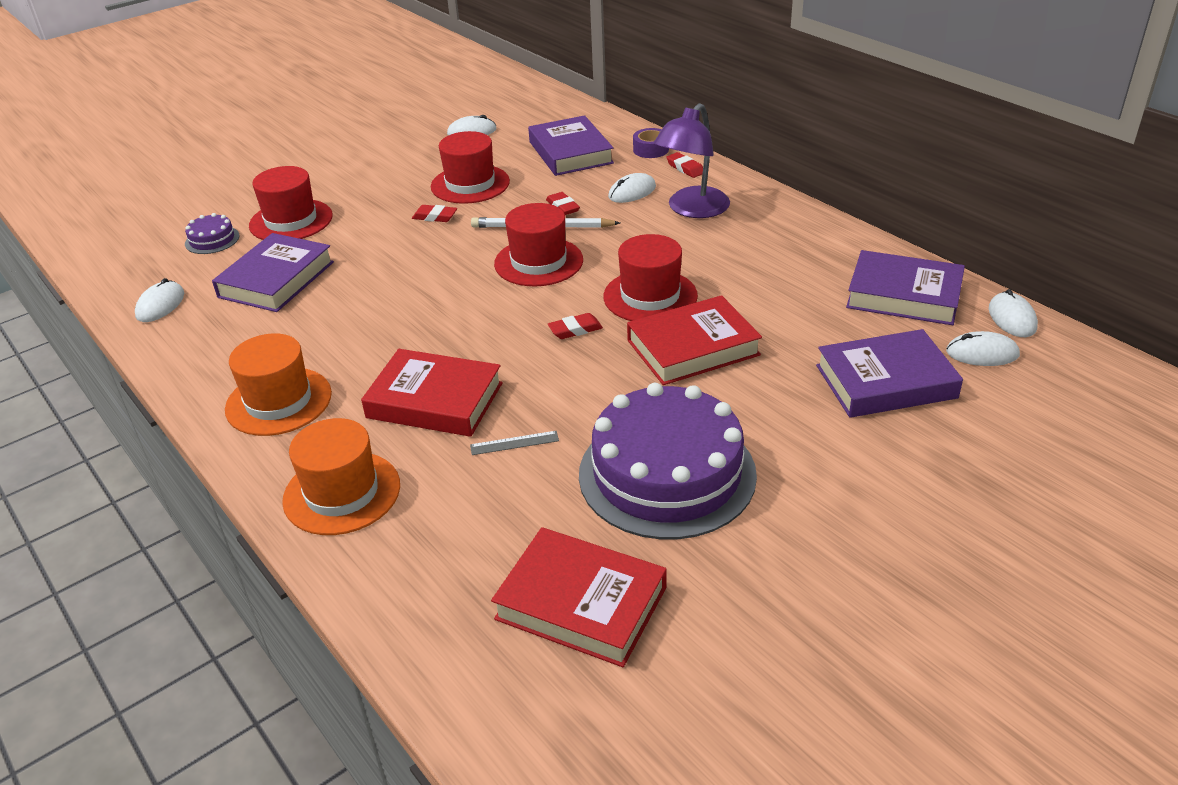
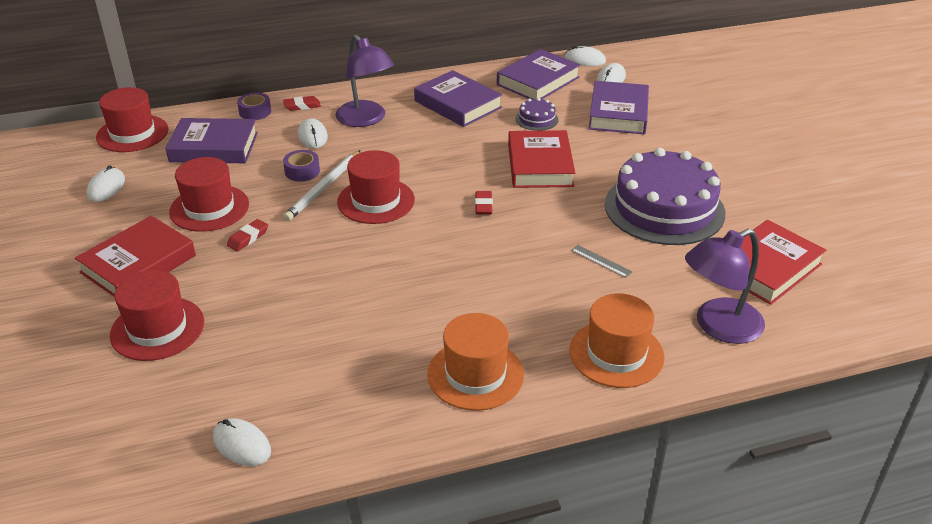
camera: 70 degrees left, 0 degrees up
(212, 240) = (137, 392): purple cake -> purple cake (536, 119)
(276, 279) = (267, 353): purple book -> purple book (457, 104)
(425, 572) = (718, 326): none -> purple lamp
(435, 400) = (528, 288): red book -> red book (138, 264)
(514, 443) = (601, 261): grey ruler -> grey ruler turned 60 degrees counterclockwise
(563, 207) = (302, 171): red eraser -> purple tape
(650, 296) = (466, 165): red hat -> red hat (132, 133)

